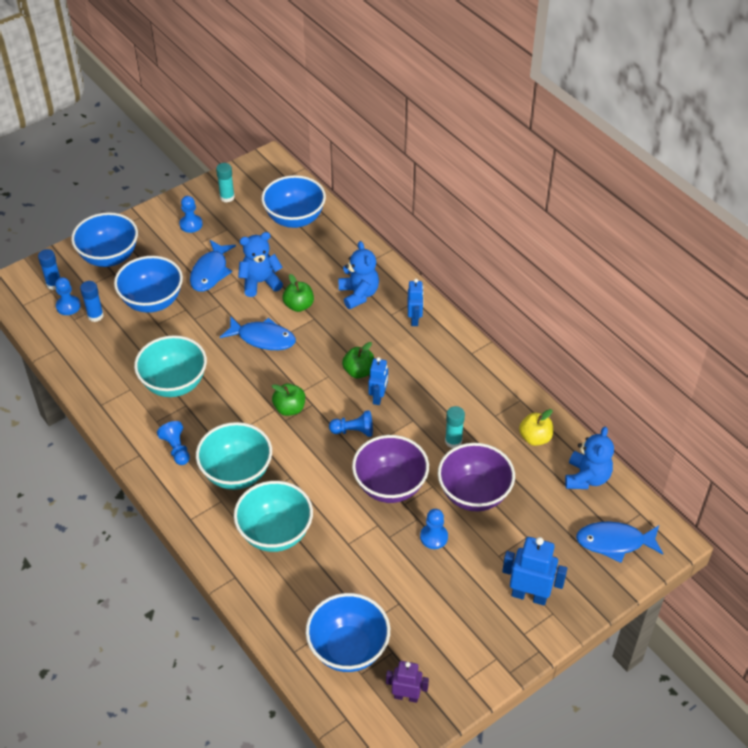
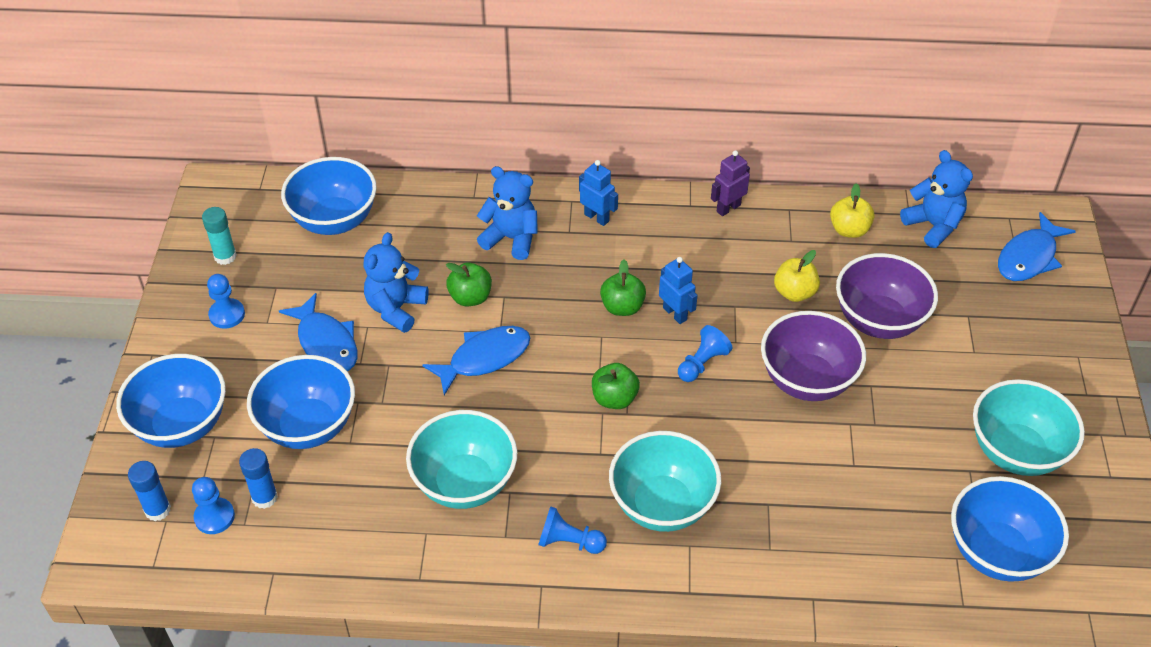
camera: 50 degrees left, 0 degrees up
(275, 533) = (783, 521): turquoise bowl -> turquoise bowl (1016, 452)
(406, 696) = (1096, 540): purple robot -> purple robot (728, 208)
(434, 537) = (907, 387): blue pawn -> none
(453, 441) = (794, 292): turquoise glue stick -> yellow apple
(529, 595) = (1043, 360): blue robot -> none

